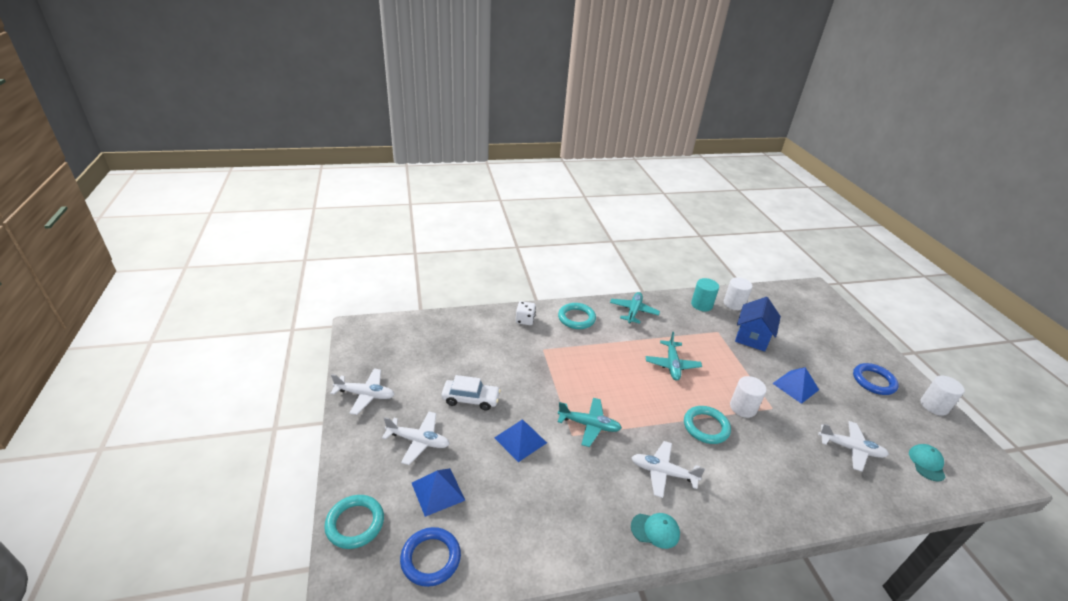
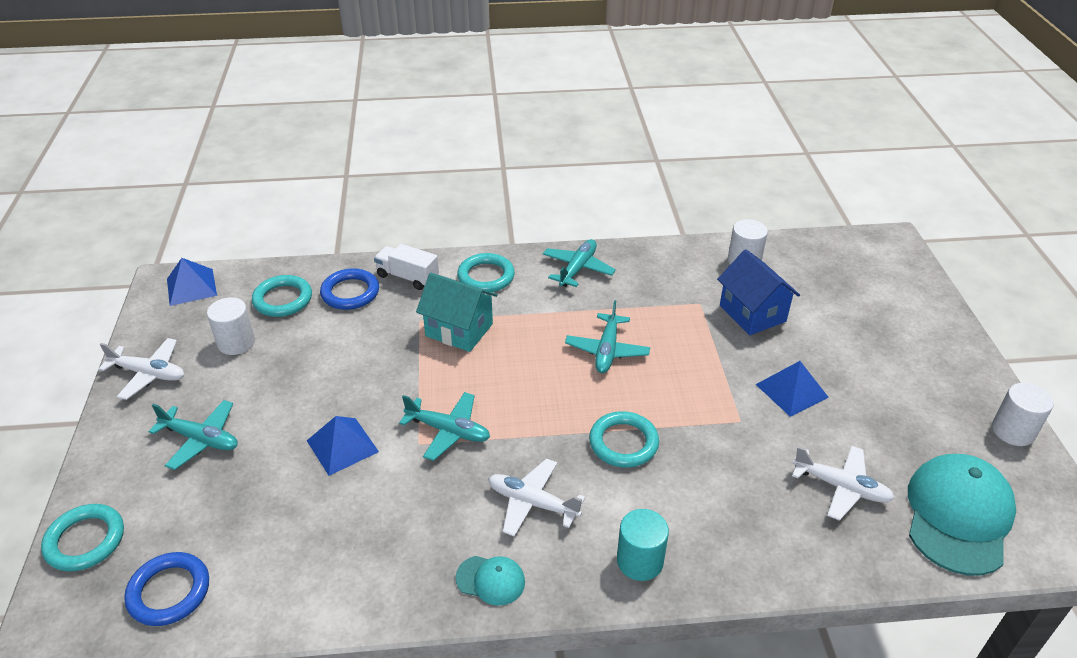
camera: 10 degrees right, 5 degrees up
(418, 441) = (201, 439): white plane -> turquoise plane
(438, 491) = (206, 507): blue pyramid -> blue pyramid (191, 287)
(445, 338) = (283, 299): none -> turquoise ring
(470, 399) = (291, 386): white car -> none
(525, 320) = (408, 277): white dice -> white truck
(571, 355) = (459, 330): none -> turquoise house
(701, 305) = (690, 261): turquoise cylinder -> turquoise cylinder (640, 561)
(743, 408) = (693, 418): white cylinder -> white cylinder (236, 342)
(752, 337) = (752, 313): blue house -> blue house turned 60 degrees counterclockwise
(873, 381) = (926, 388): blue ring -> blue ring (350, 293)
(926, 463) = (958, 516): turquoise cap -> turquoise cap, size x2.11

